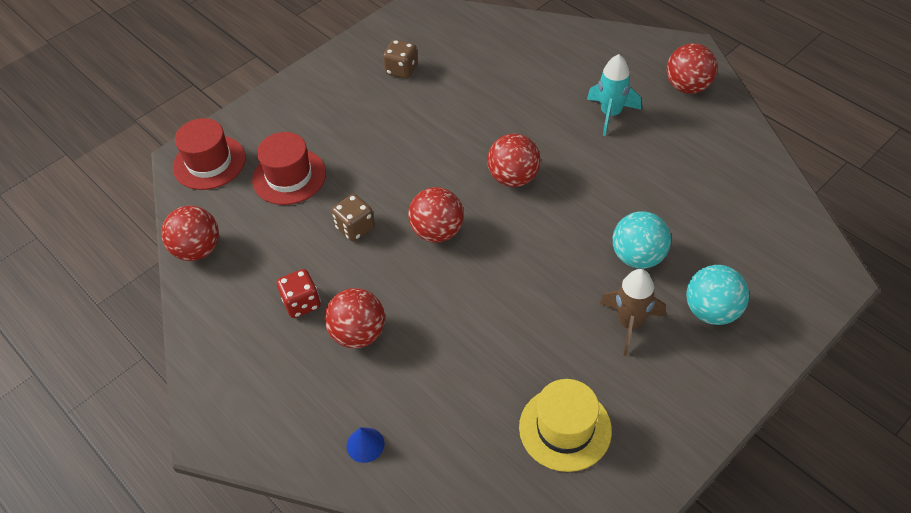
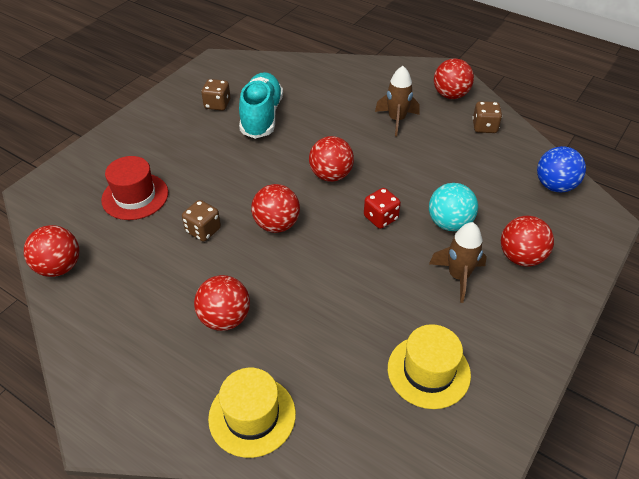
camera: 15 degrees left, 5 degrees down
(209, 162) = (59, 193): red hat -> none
(302, 303) = (167, 299): red dice -> red dice (380, 218)
(365, 444) = (252, 415): blue cone -> yellow hat
(450, 91) = (261, 116): none -> turquoise shoe
(610, 114) = (396, 120): turquoise rocket -> brown rocket
(711, 311) = (521, 257): turquoise ball -> red ball
(718, 136) = (484, 127): none -> brown dice
(783, 225) = (554, 186): none -> blue ball

